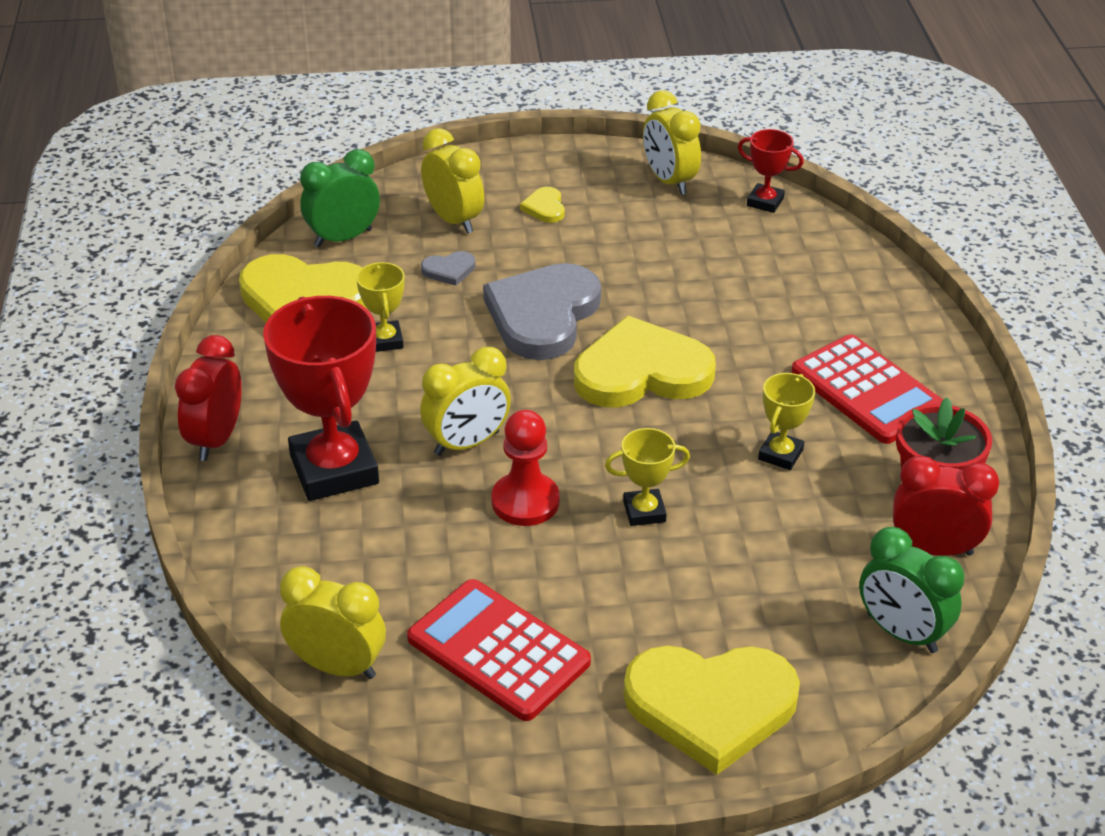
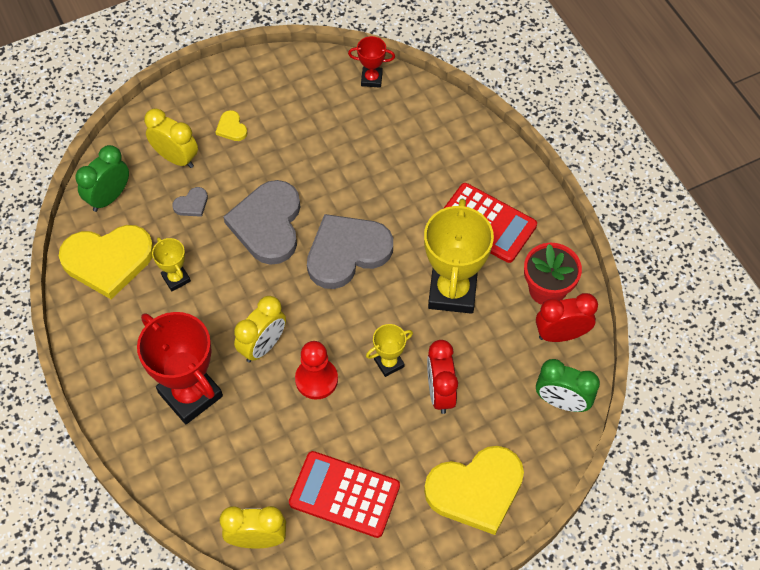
camera: 20 degrees left, 20 degrees up
(216, 439) = (105, 396): red clock -> red clock (440, 392)
(641, 372) = (347, 252): yellow heart -> grey heart
(669, 181) = (303, 78): yellow clock -> none
(780, 454) = (452, 291): yellow trophy -> yellow trophy, size x2.05

